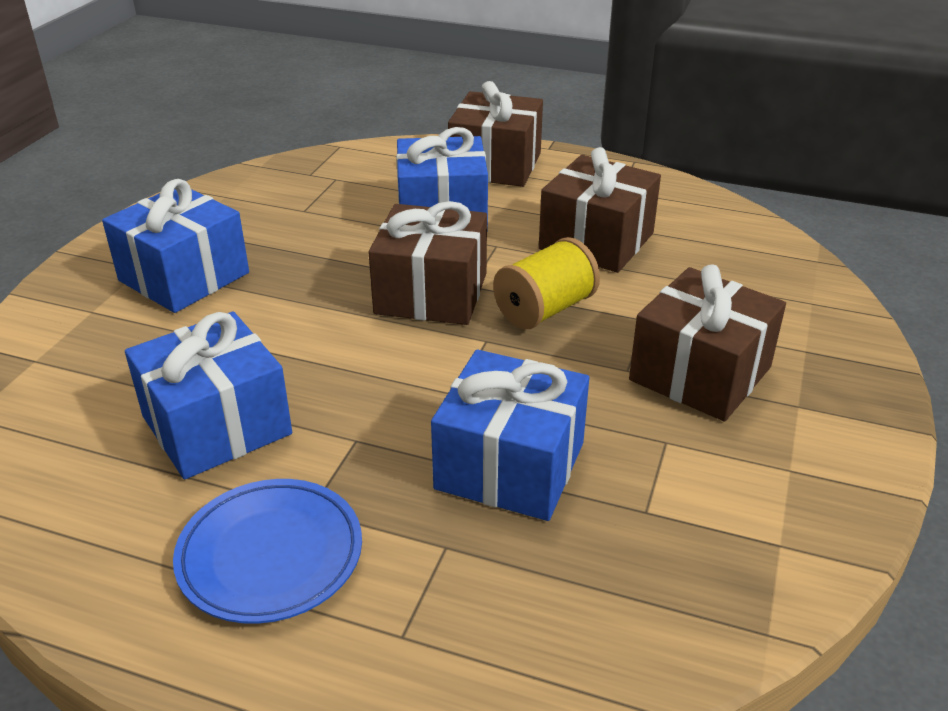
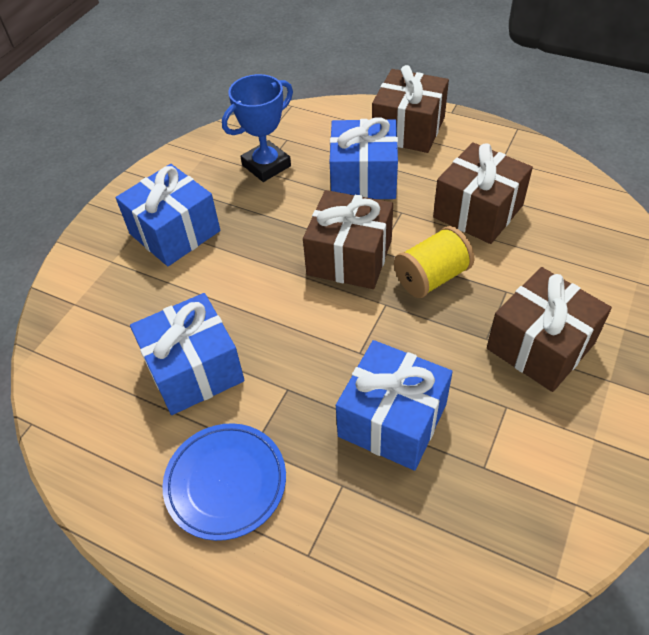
camera: 10 degrees right, 15 degrees up
(309, 205) = (266, 165): none -> blue trophy

